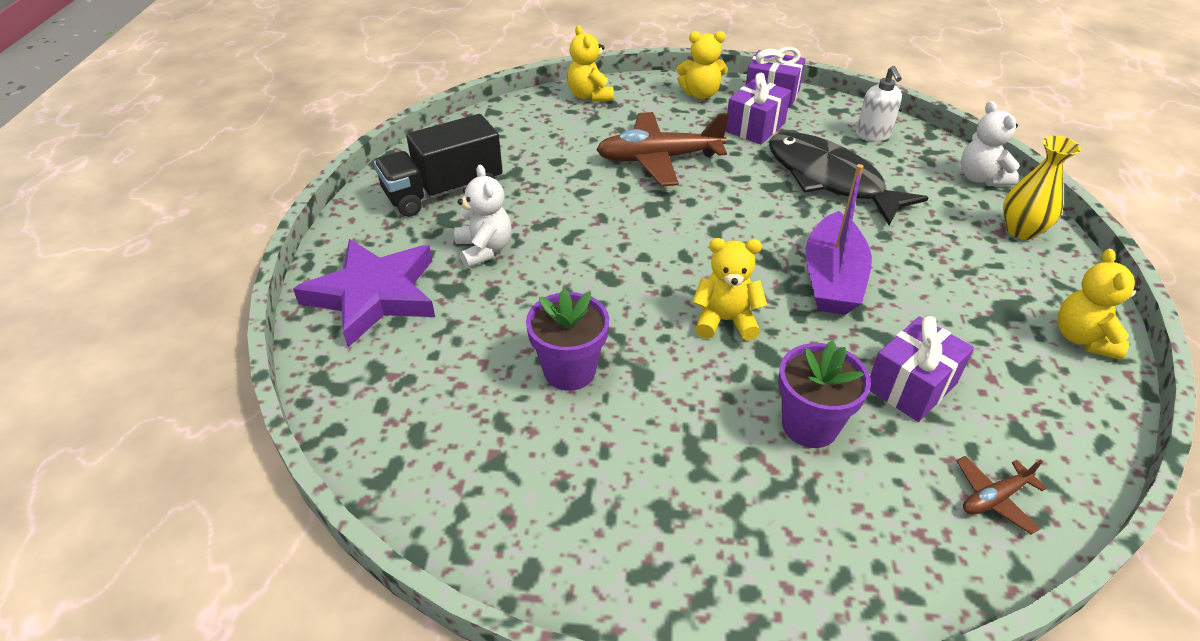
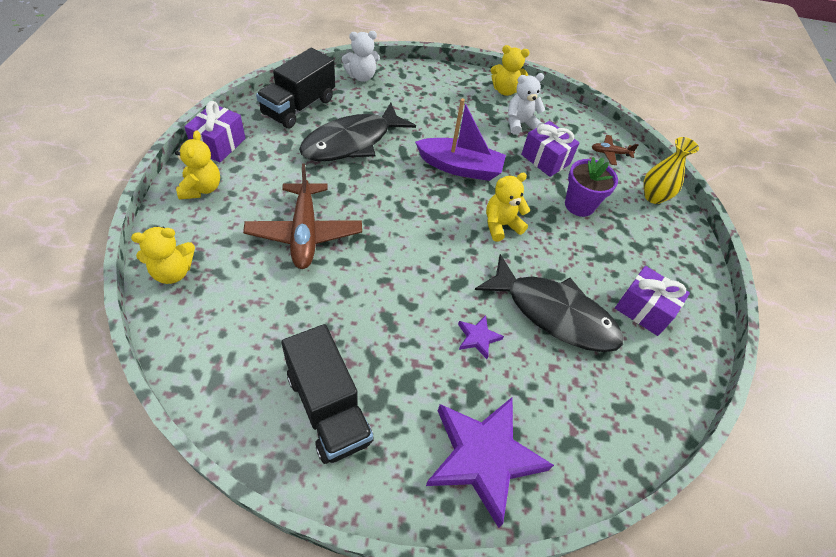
camera: 95 degrees left, 10 degrees up
(484, 249) = (423, 368): white teddy bear -> white teddy bear (520, 124)
(525, 293) = (478, 338): none -> purple star
(569, 370) = (554, 313): purple flower pot -> black fish
(725, 321) = (501, 225): yellow teddy bear -> yellow teddy bear turned 60 degrees clockwise
(755, 127) = (270, 165): purple gift -> purple gift (643, 310)
(873, 135) = (299, 107): white soap dispenser -> black truck
(994, 498) = (610, 153): brown plane -> brown plane turned 120 degrees clockwise
(1021, 230) = (416, 79): yellow vase -> yellow vase (653, 196)

